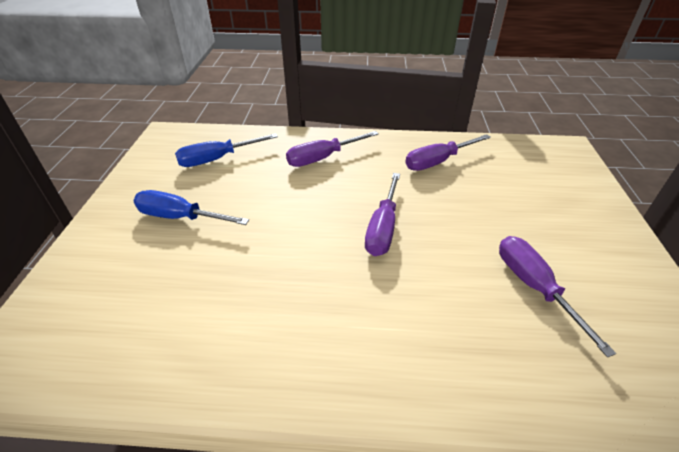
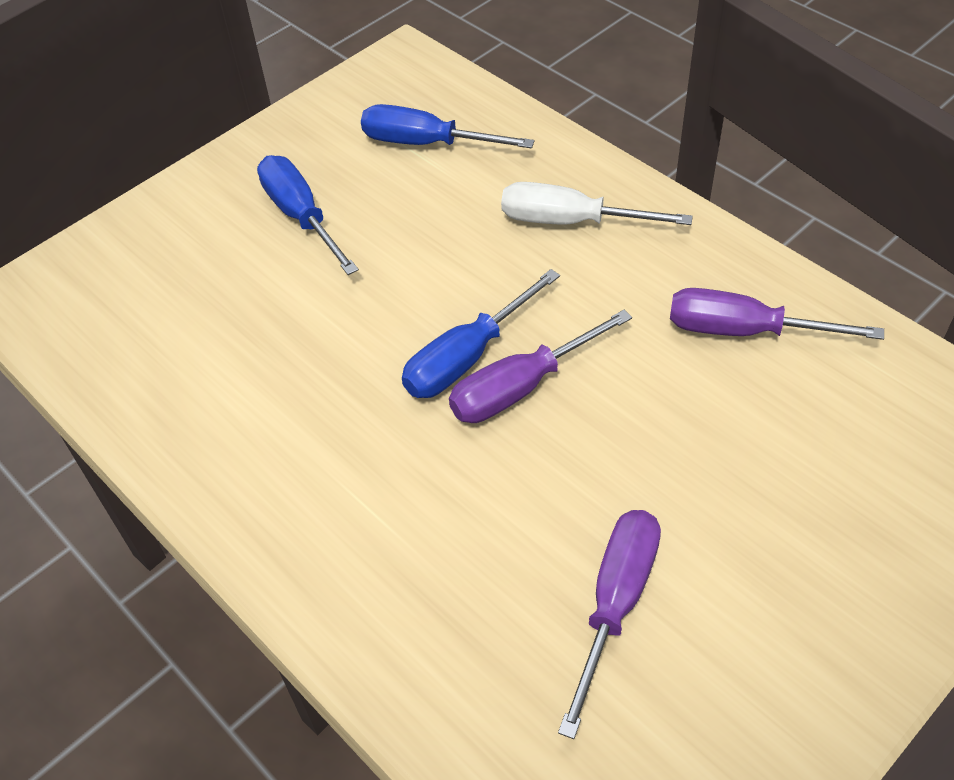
camera: 45 degrees right, 10 degrees up
(322, 158) = (570, 221): purple screwdriver -> white screwdriver
(343, 231) = (467, 357): none -> blue screwdriver

